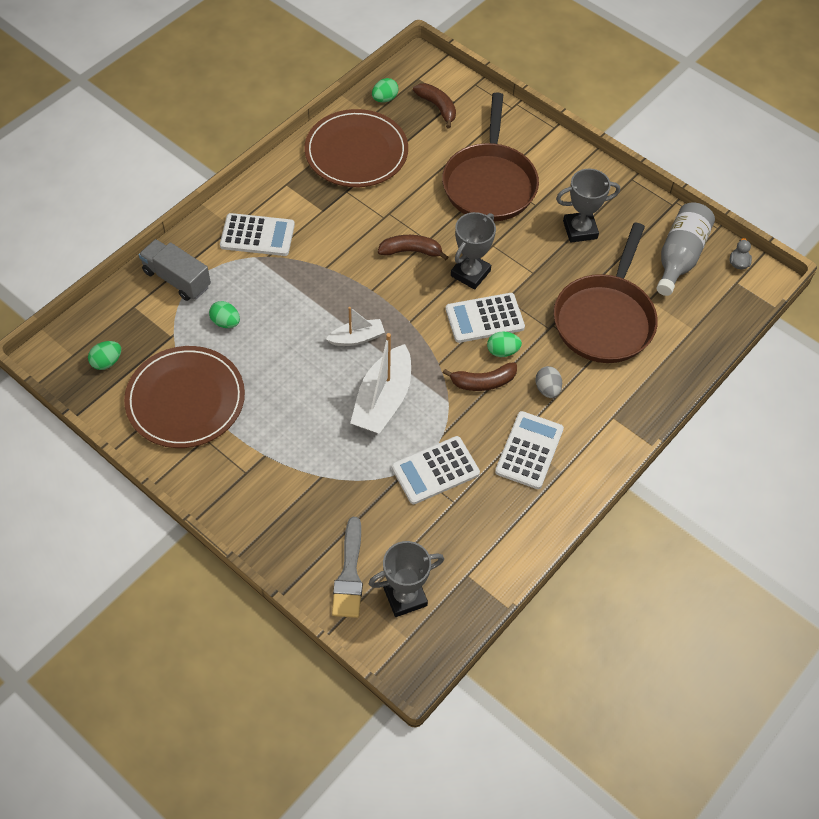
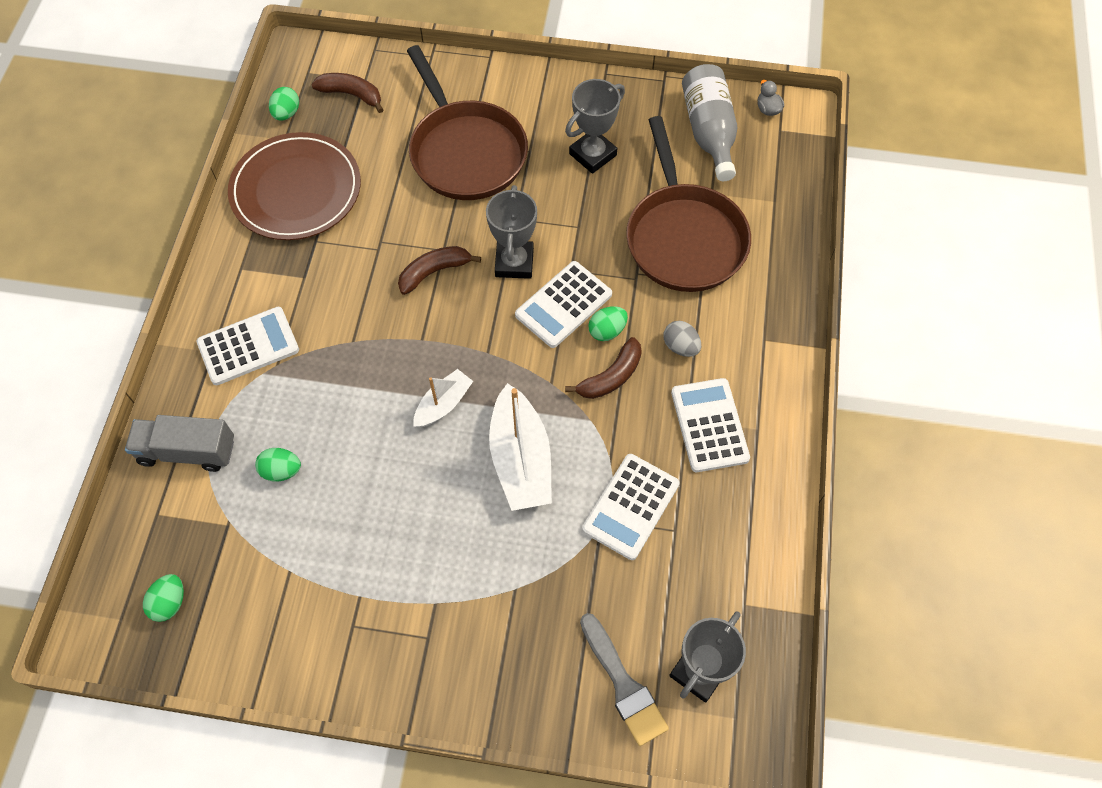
camera: 30 degrees left, 5 degrees up
(185, 399) = (297, 592): brown plate -> none

